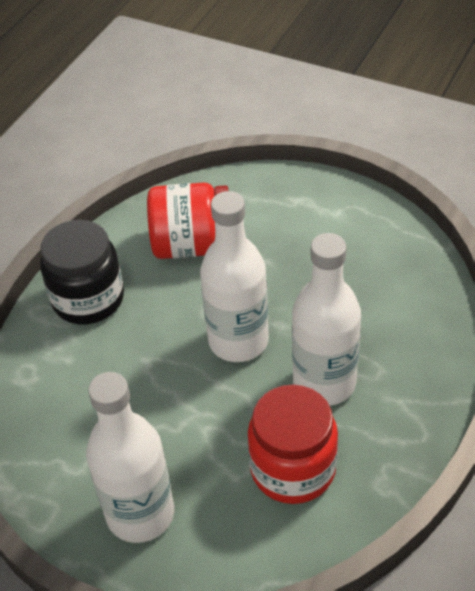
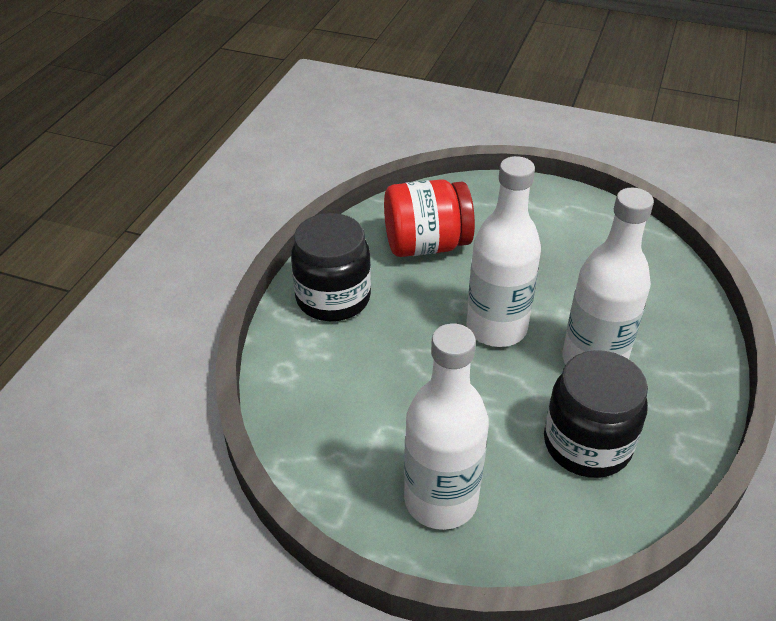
camera: 10 degrees left, 5 degrees down
(293, 469) = (587, 444): red jar -> black jar

